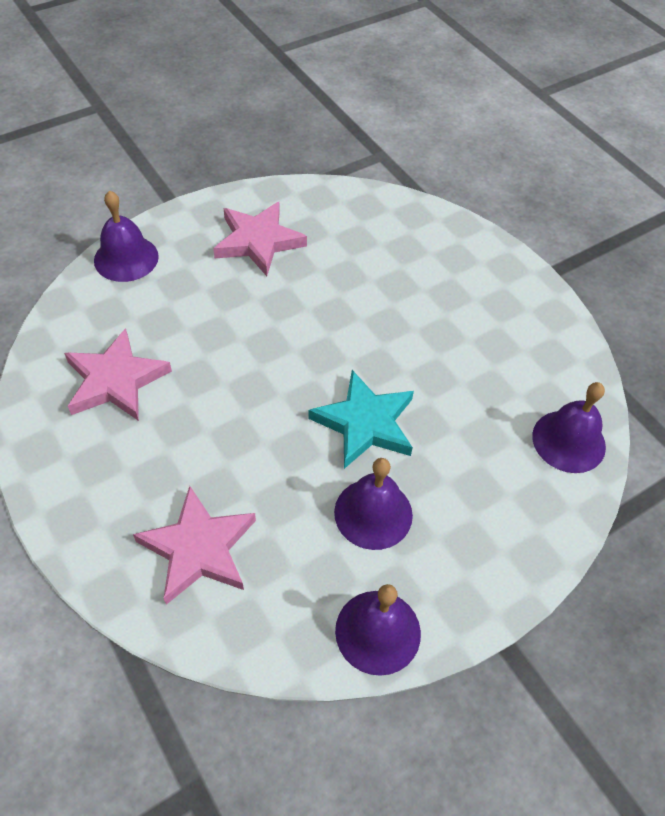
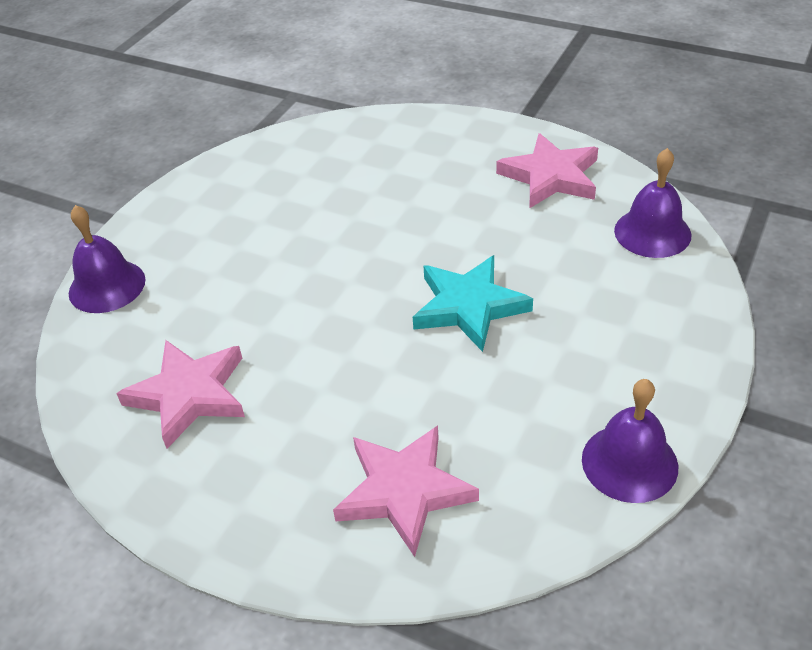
camera: 25 degrees left, 10 degrees down
(258, 241) = (235, 211): pink star -> pink star (551, 177)
(373, 513) = (540, 372): purple bell -> none

